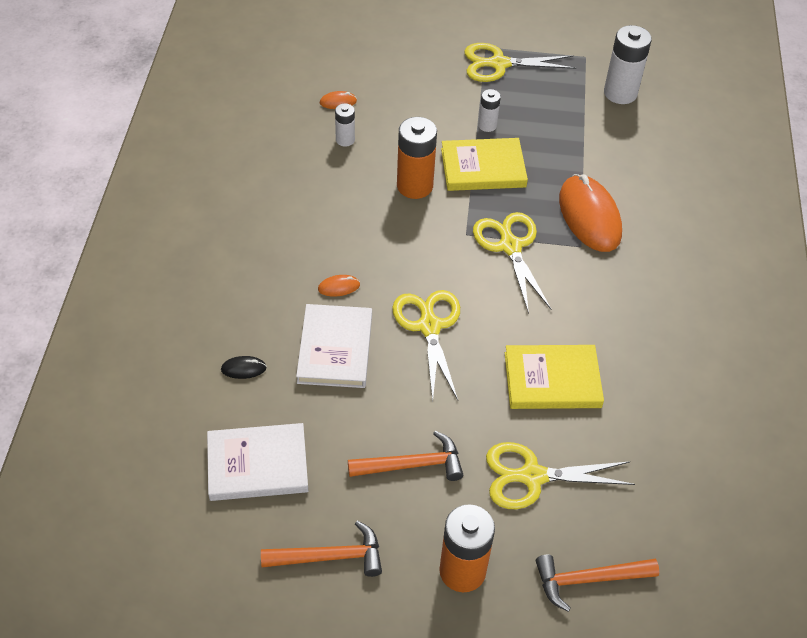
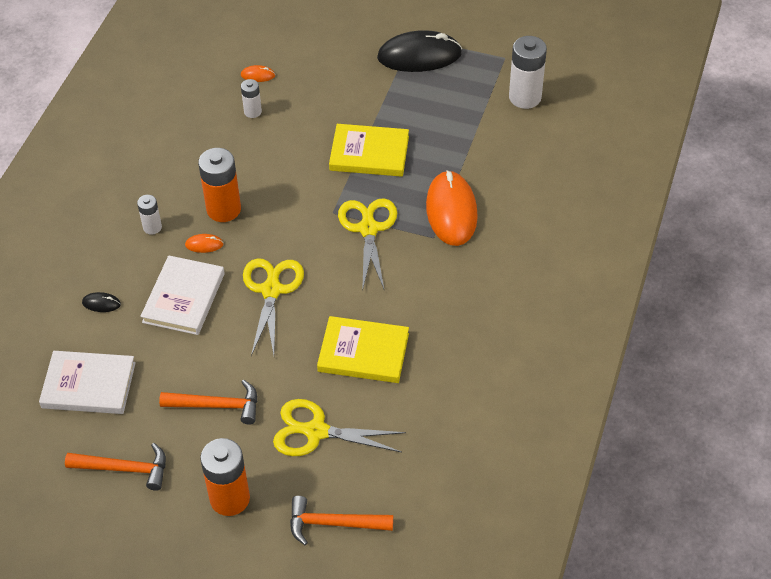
camera: 15 degrees right, 0 degrees up
(414, 186) = (301, 162): orange battery -> orange battery (223, 209)
(487, 125) = (387, 113): white battery -> white battery (152, 227)
(499, 64) = (419, 56): yellow scissors -> black mouse

